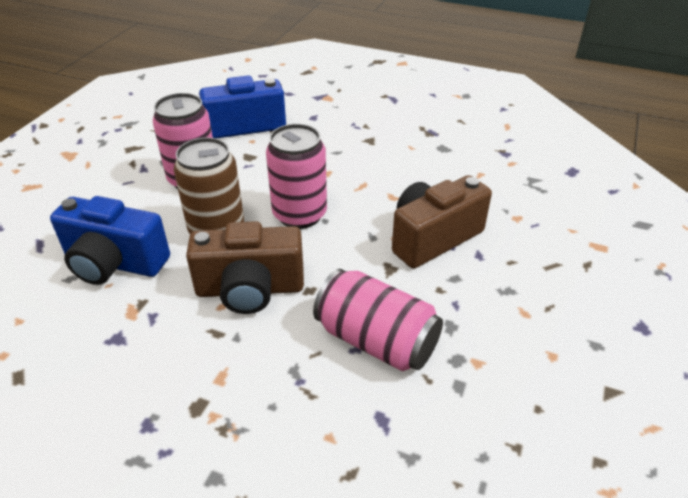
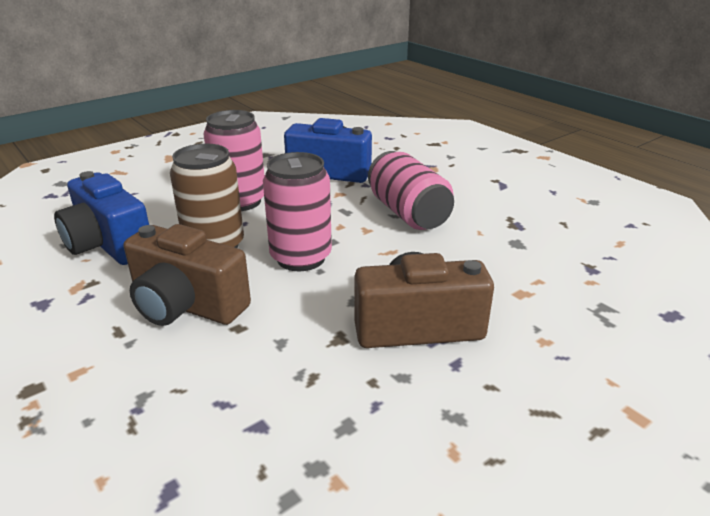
camera: 30 degrees right, 10 degrees down
(376, 340) = (250, 404): pink can -> pink can (408, 213)

